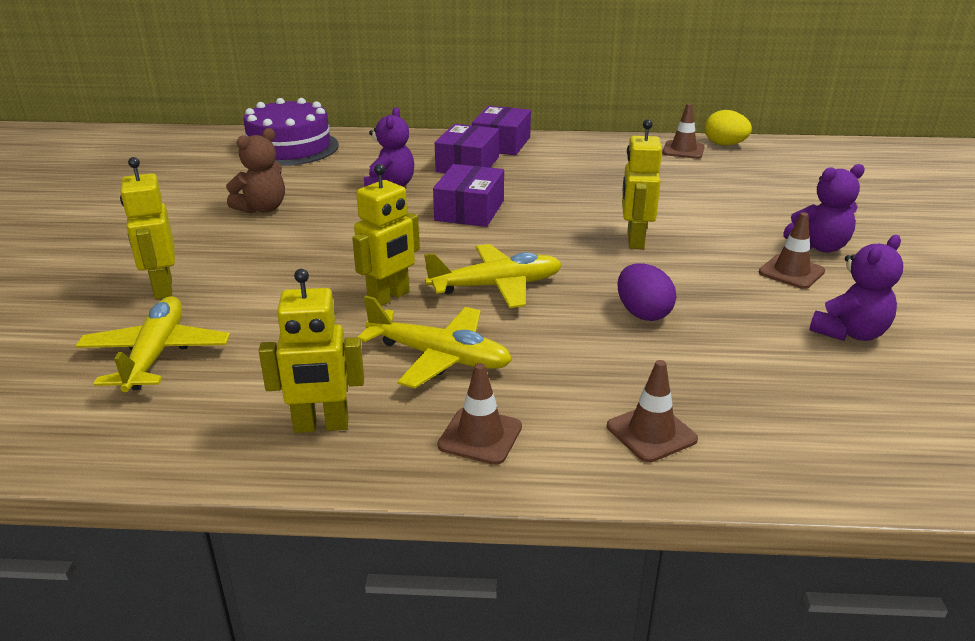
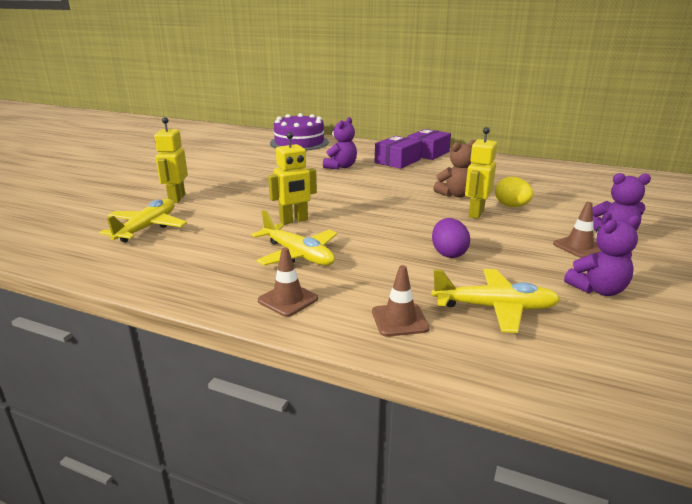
camera: 20 degrees right, 5 degrees down
(262, 208) = (260, 169): brown teddy bear -> brown teddy bear (455, 195)
(321, 426) = (202, 276): yellow robot -> none
(470, 210) = (379, 184): purple box -> none
(496, 286) = (363, 224): yellow plane -> yellow plane (495, 308)
(683, 150) = (551, 169): brown traffic cone -> none
(724, 145) = (585, 169): yellow egg -> yellow egg (511, 206)

